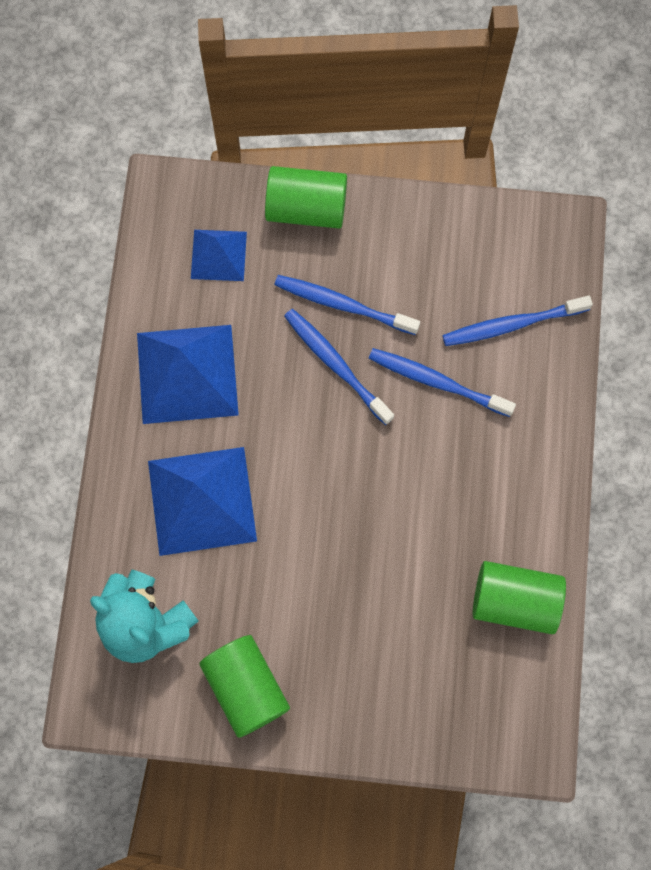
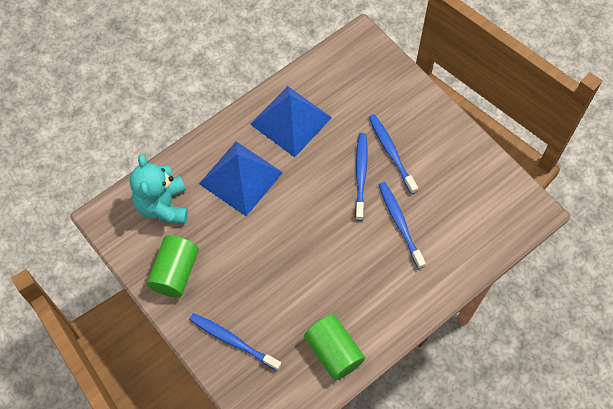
camera: 45 degrees right, 10 degrees down
(218, 255) = (357, 84): blue pyramid -> none
(306, 208) = (418, 98): green cylinder -> none
(512, 324) = (463, 230): blue toothbrush -> blue toothbrush (232, 341)

